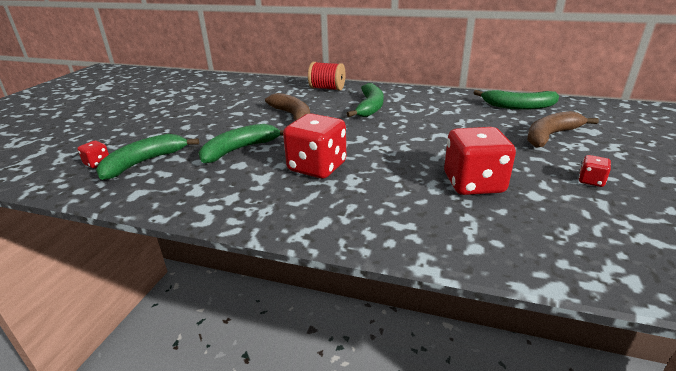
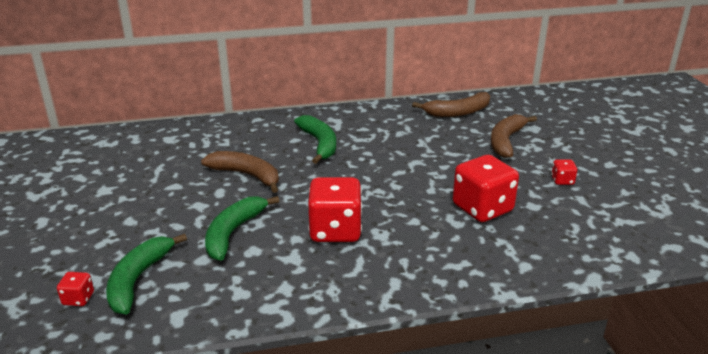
camera: 30 degrees left, 0 degrees up
(327, 88) = (247, 127): red spool -> none
(518, 106) = (457, 112): green banana -> brown banana

